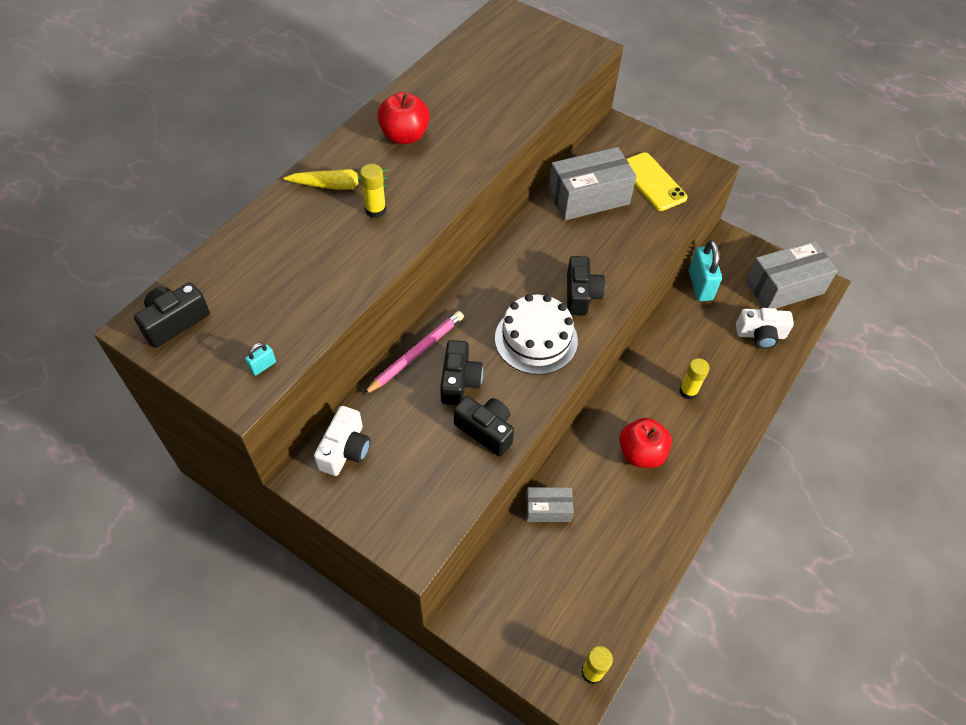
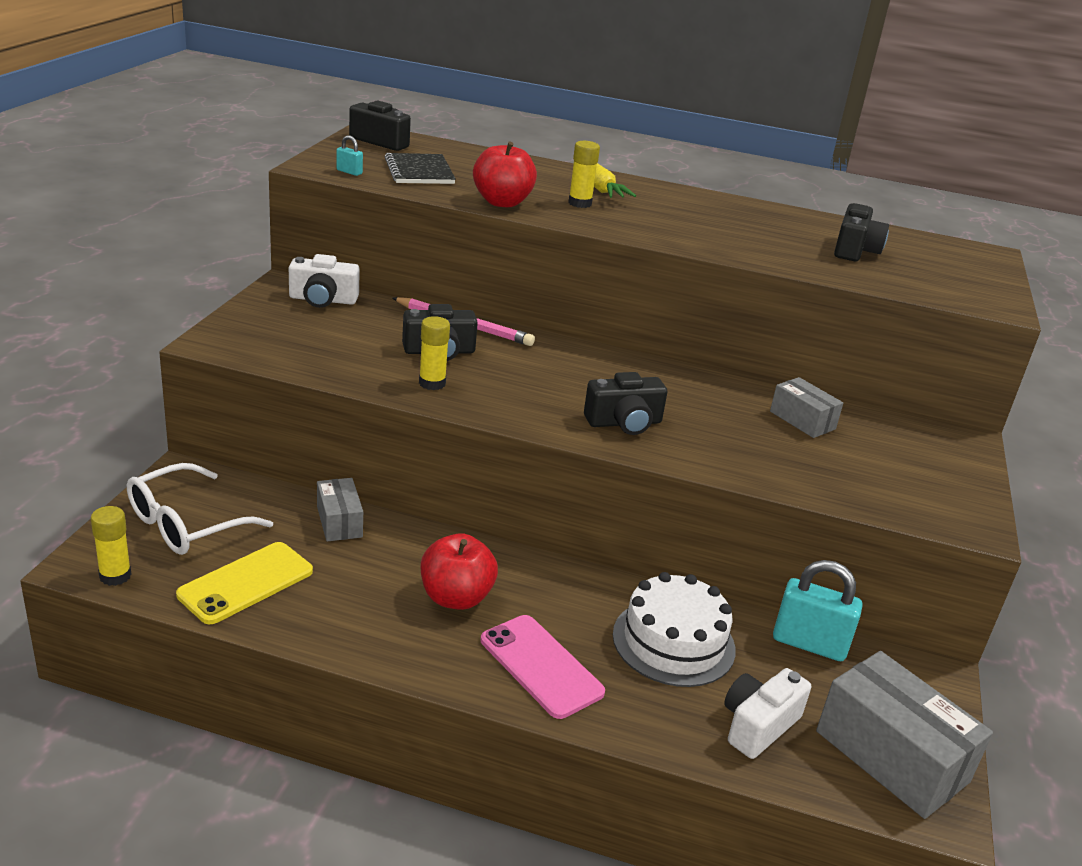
camera: 70 degrees right, 25 degrees down
(272, 308) = (419, 171): none -> black notebook
(404, 136) = (702, 211): red apple -> red apple (502, 202)
(486, 430) = (378, 371): black camera -> black camera (855, 250)
(534, 618) = (185, 524): none -> white glasses
(536, 339) = (529, 395): white cake -> white cake (673, 642)
(588, 197) = (802, 420): grey box -> grey box, size x0.54
(652, 182) = (888, 472): yellow phone -> yellow phone (246, 583)
(688, 391) = (590, 641): yellow glue stick -> yellow glue stick (432, 383)
(700, 285) = (809, 644): turquoise padlock -> turquoise padlock turned 45 degrees clockwise
(708, 423) = (541, 666): none -> pink phone
(760, 335) = (758, 725): white camera -> white camera turned 60 degrees clockwise

